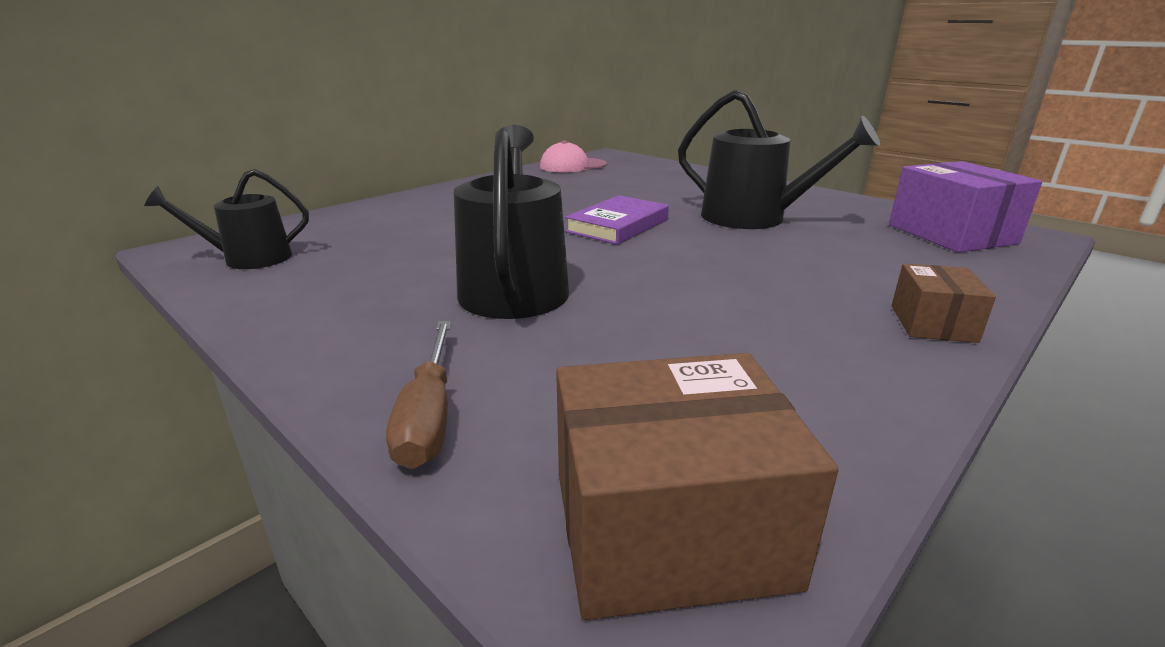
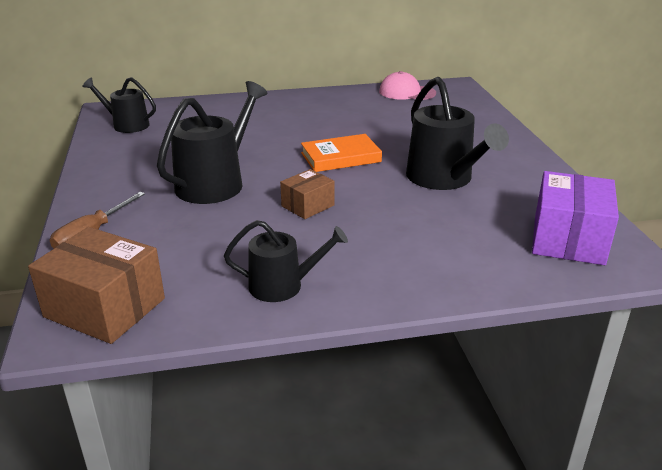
camera: 35 degrees right, 5 degrees up
(618, 225) = (341, 157): purple book -> orange book
(837, 369) = (282, 285): none -> black watering can
(932, 323) = (389, 287): brown box -> brown box (307, 206)

